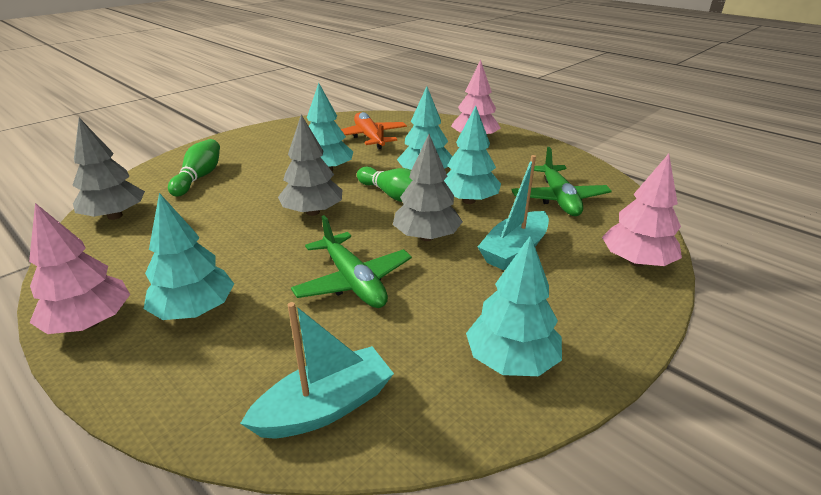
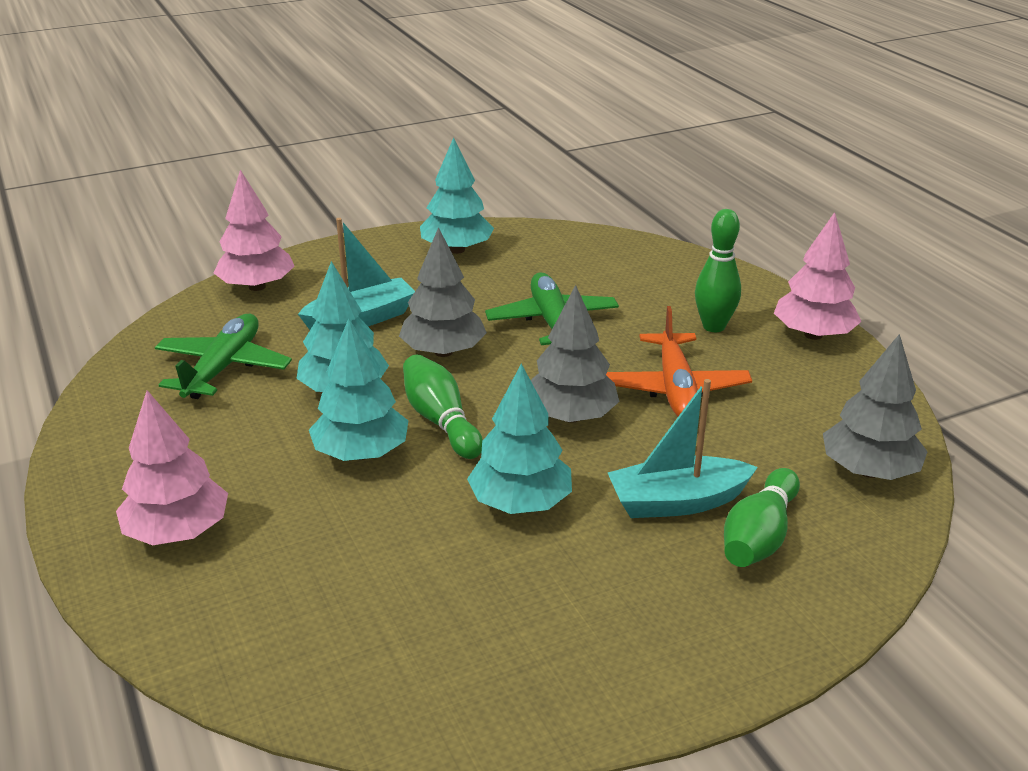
camera: 160 degrees left, 0 degrees up
(195, 310) = (713, 326): turquoise tree -> green bowling pin
(325, 407) = (605, 252): turquoise boat -> turquoise boat (677, 502)
(369, 137) = (387, 594): orange plane -> orange plane (675, 389)

